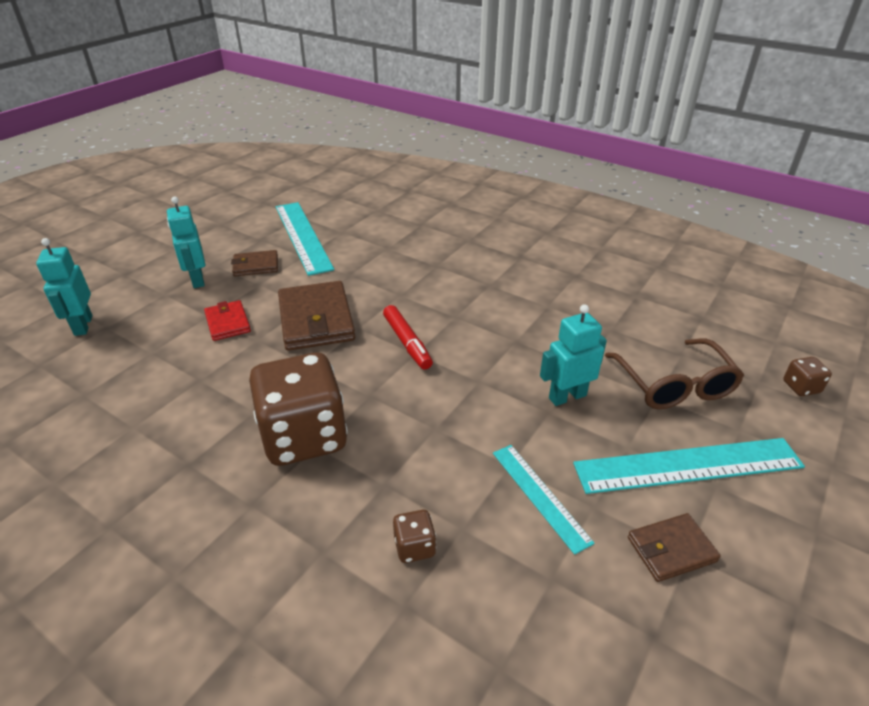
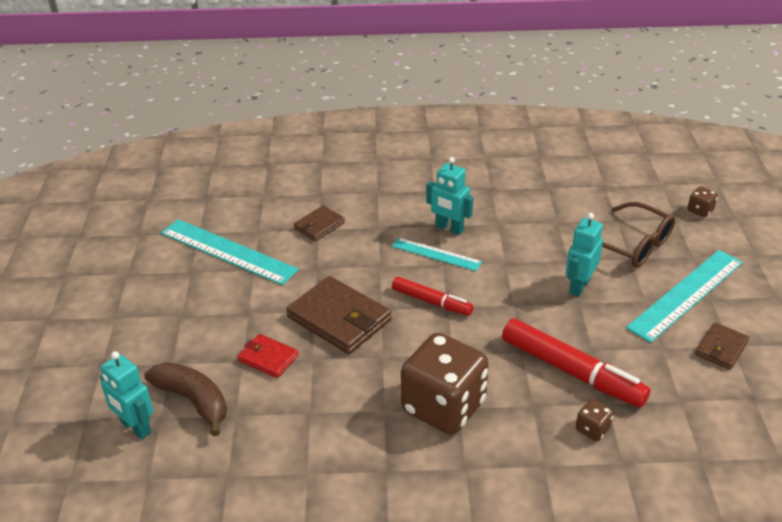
camera: 35 degrees left, 0 degrees up
(140, 327) = (193, 401): none -> brown banana
(197, 280) = (184, 336): turquoise robot -> turquoise robot (449, 228)
(256, 266) = (222, 298): brown wallet -> brown wallet (319, 225)
(463, 474) = (572, 371): none -> red marker
(539, 496) = (627, 358): turquoise ruler -> turquoise ruler (436, 254)

